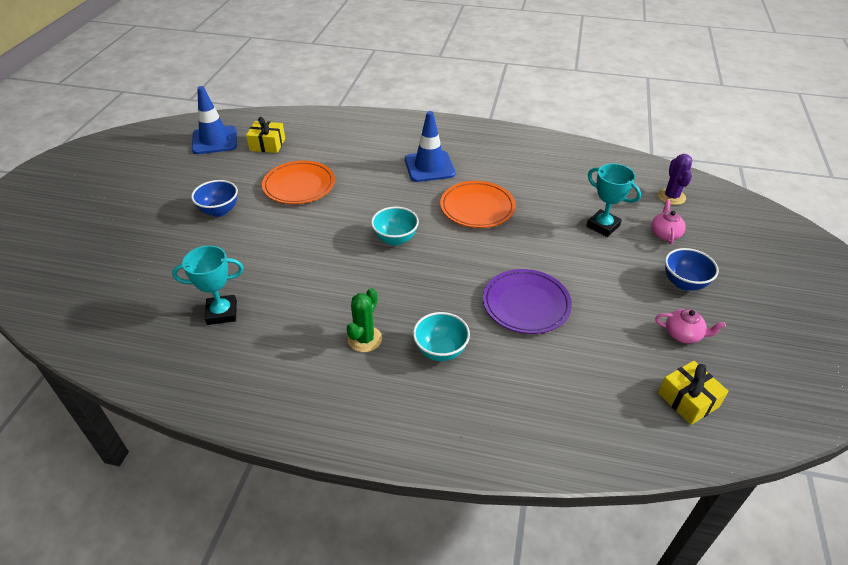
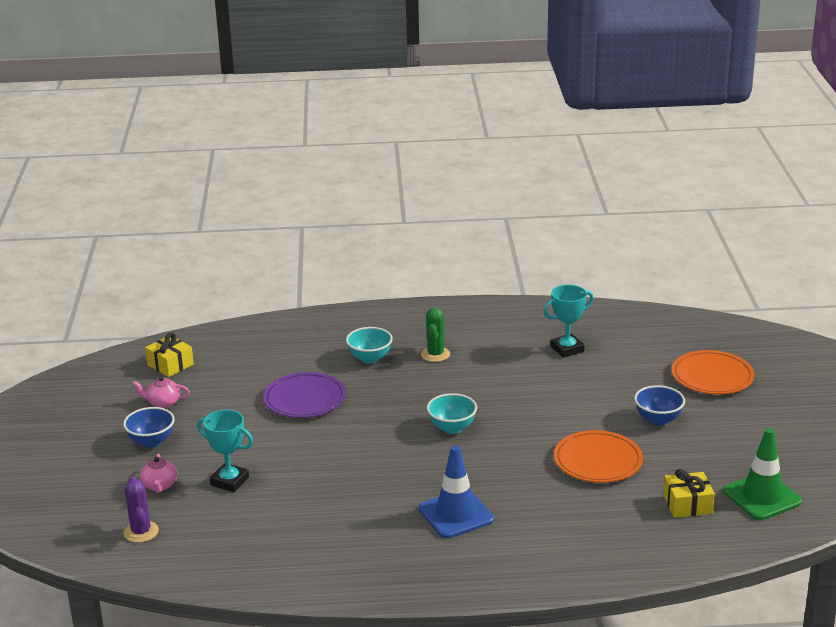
camera: 165 degrees right, 15 degrees down
(214, 140) = (762, 497): blue traffic cone -> green traffic cone
(477, 207) = (377, 475): orange plate -> orange plate (712, 377)

